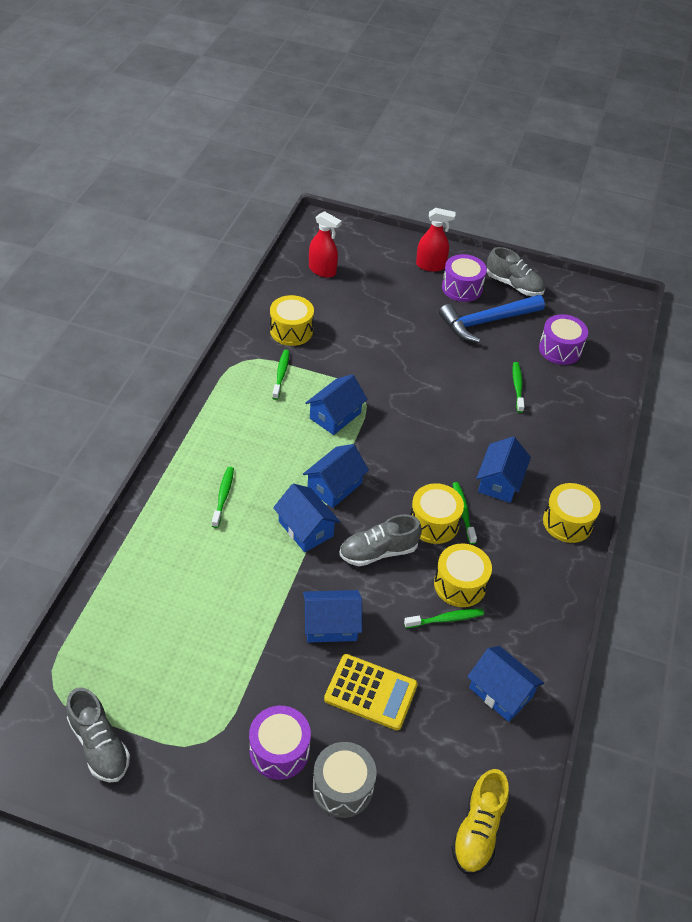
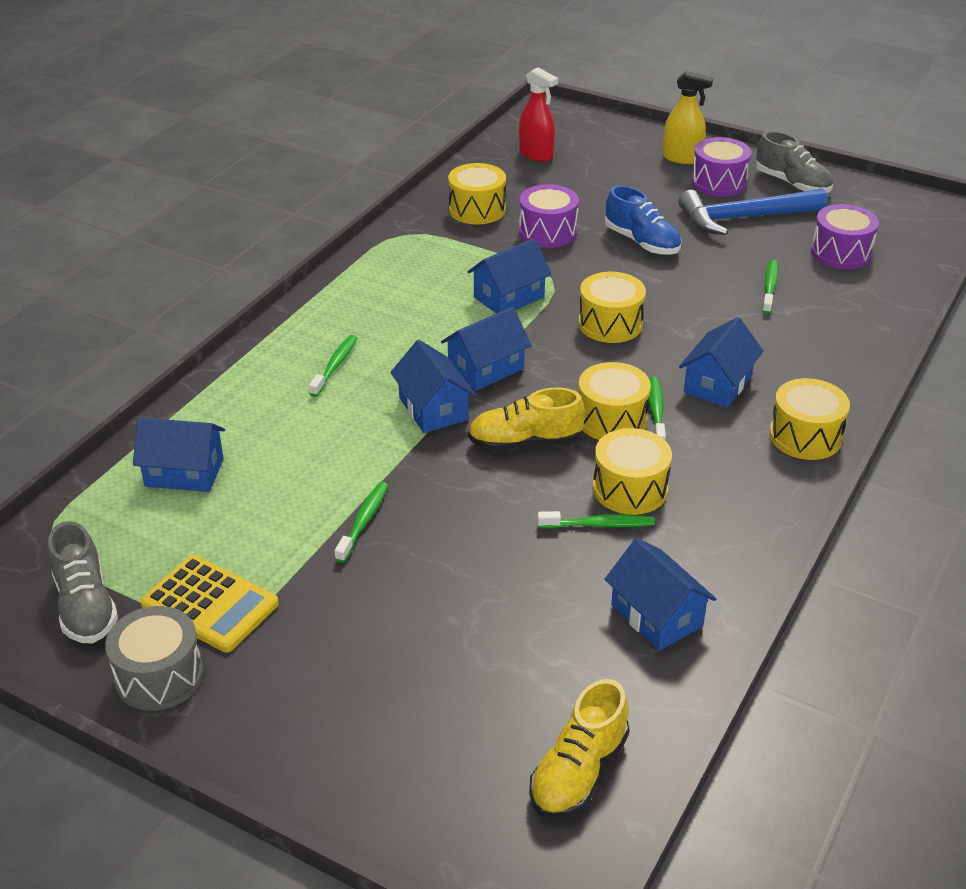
camera: 15 degrees right, 10 degrees down
(279, 750) = (321, 642): purple drum -> purple drum (548, 232)
(281, 374) = (450, 251): green toothbrush -> green toothbrush (363, 521)
(331, 625) = (435, 514): blue house -> blue house (184, 472)
(342, 787) = (396, 695): grey drum -> grey drum (159, 676)
(370, 692) = (468, 593): yellow calculator -> yellow calculator (210, 604)
(378, 552) = (525, 442): grey shoe -> yellow shoe
(413, 434) = (610, 324): none -> yellow drum
(419, 352) = (642, 242): none -> blue shoe
(430, 265) = (682, 158): red spray bottle -> yellow spray bottle

